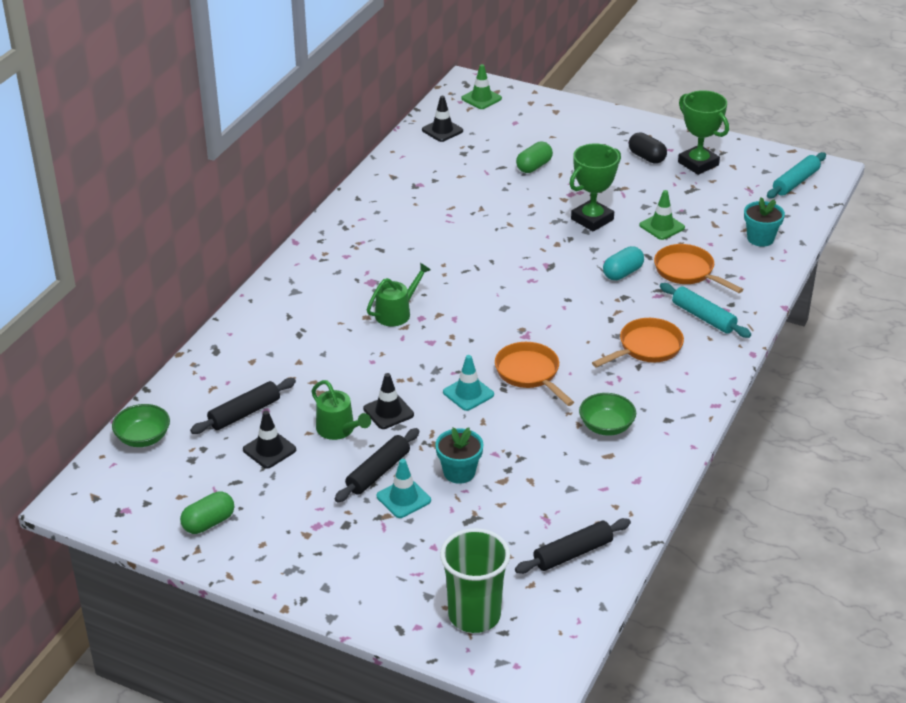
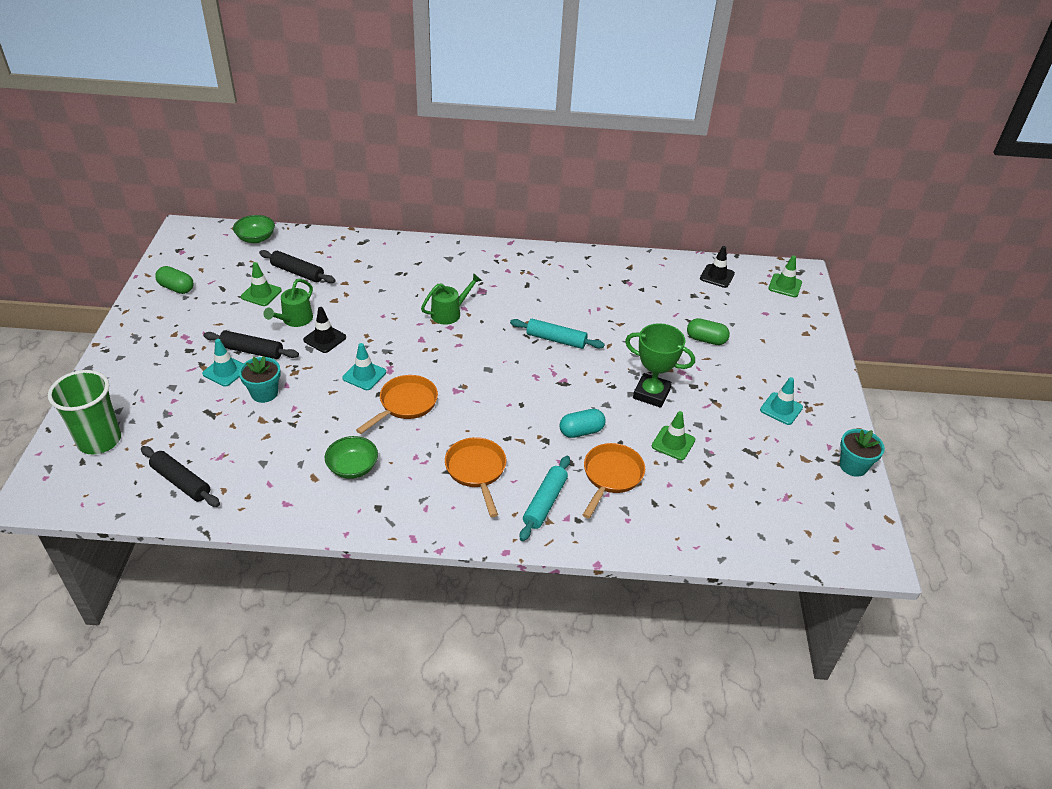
camera: 65 degrees right, 5 degrees up
(269, 450) = (261, 294): black traffic cone -> green traffic cone
(397, 312) = (449, 313): green watering can -> green watering can turned 60 degrees counterclockwise
(622, 273) = (581, 431): turquoise capsule -> turquoise capsule turned 45 degrees counterclockwise
(646, 157) = (781, 409): black capsule -> turquoise traffic cone
(646, 348) = (476, 471): orange pan -> orange pan turned 135 degrees counterclockwise
(698, 164) = (801, 448): green trophy -> none
(760, 238) = (704, 522): turquoise flower pot -> turquoise flower pot (853, 466)
(795, 182) = (830, 533): turquoise rolling pin -> turquoise rolling pin (556, 340)

